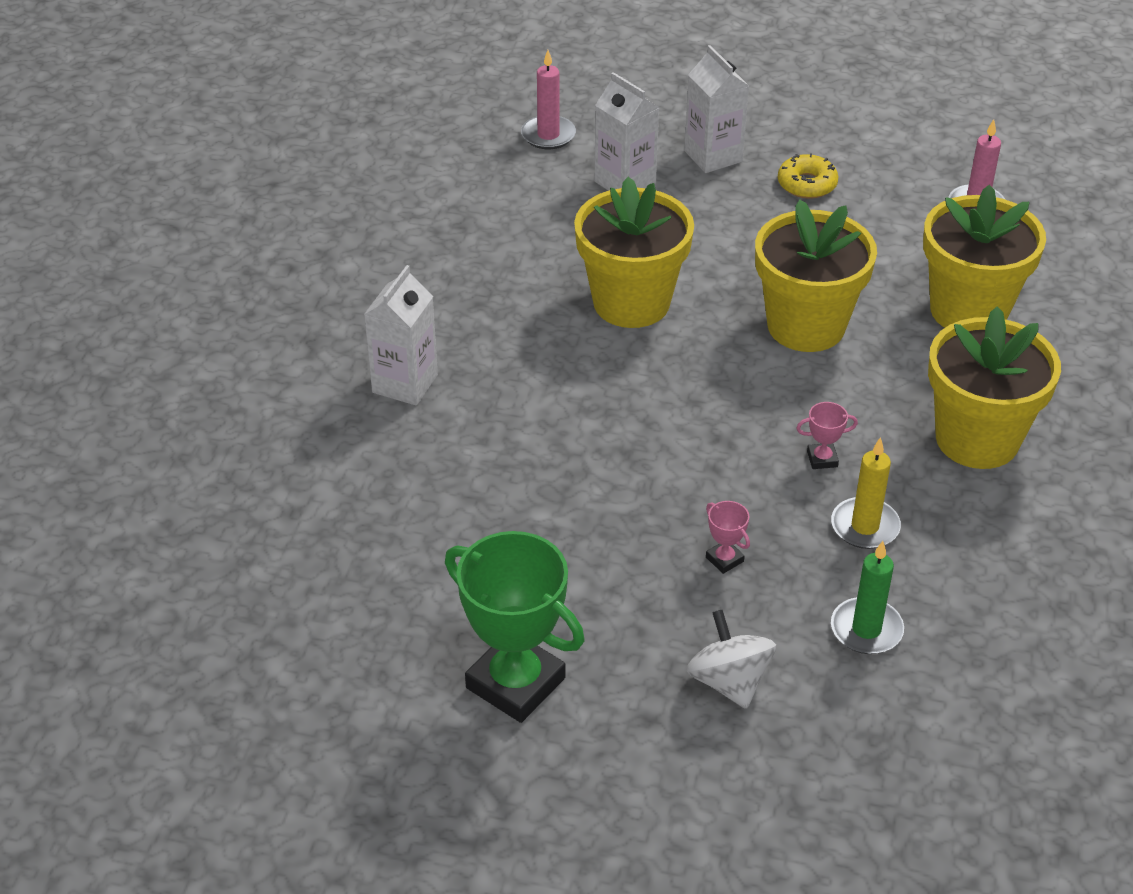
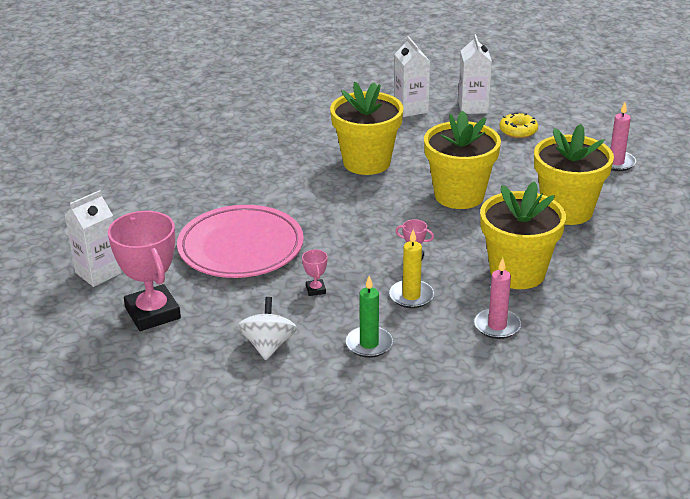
camera: 25 degrees right, 10 degrees down
(405, 383) = (212, 170): white carton -> white carton (98, 273)
(515, 683) = (152, 313): green trophy -> pink trophy
(548, 135) = (386, 80): pink candle -> pink candle (497, 326)
(559, 518) = (241, 247): none -> pink plate

